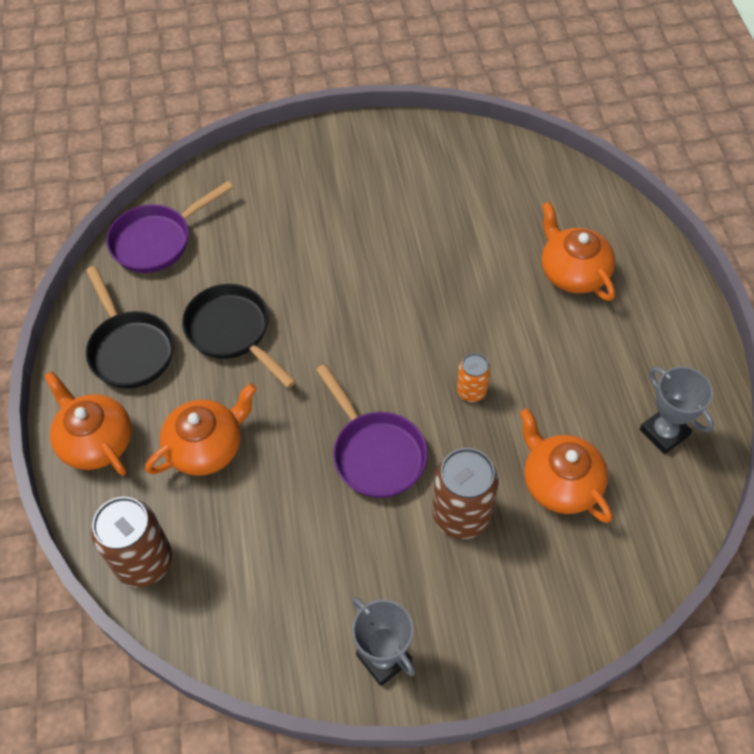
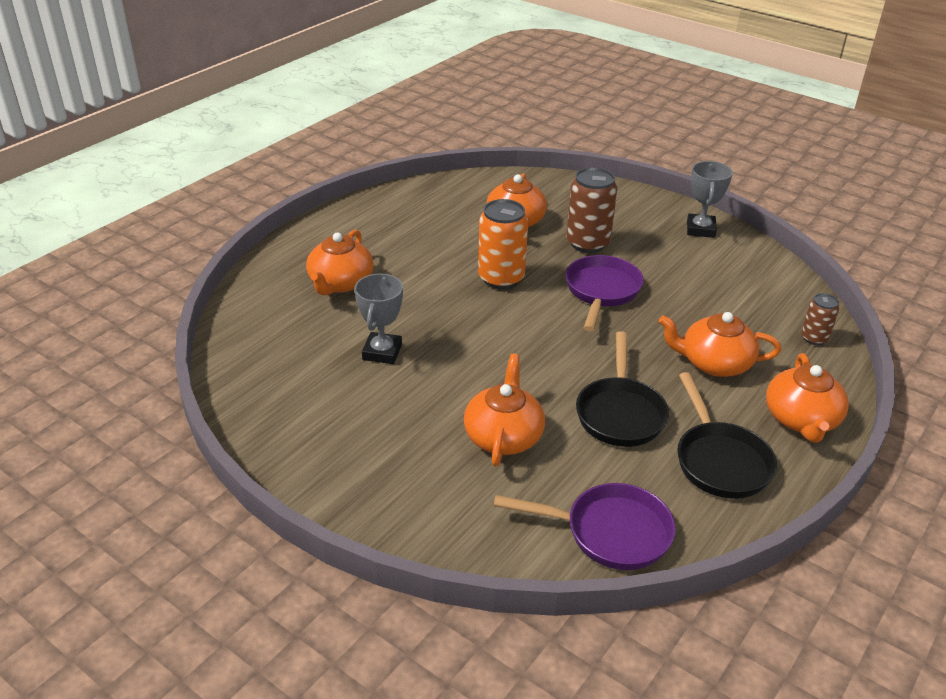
camera: 135 degrees left, 20 degrees down
(130, 349) = (719, 461): black pan -> black pan turned 150 degrees clockwise
(144, 561) = (814, 338): brown can -> brown can, size x0.55
(288, 249) = (503, 436): none -> orange teapot
(471, 391) = (501, 278): orange can -> orange can, size x1.81
(664, 432) = (430, 204): grey trophy -> grey trophy (382, 352)

